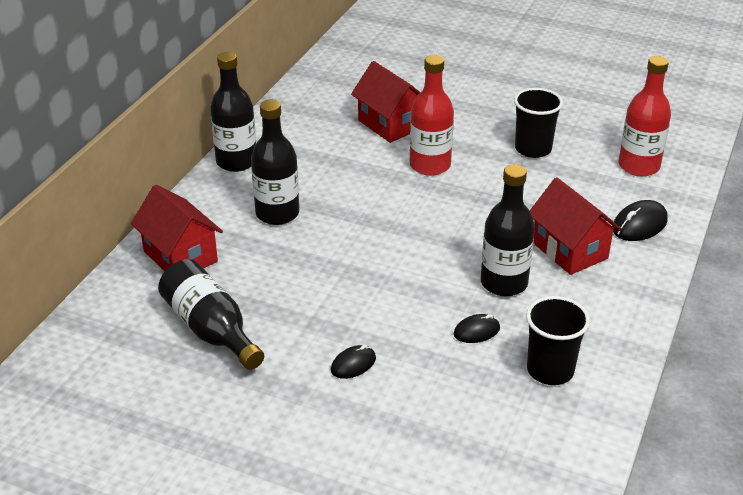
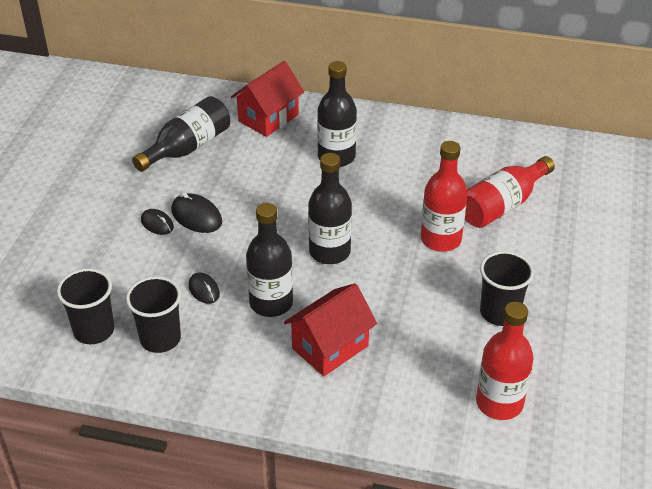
camera: 80 degrees right, 5 degrees up
(236, 161) = (404, 123): black bottle -> black bottle (329, 252)
(390, 124) = (502, 205): red house -> red bottle
(533, 427) = (94, 330): none -> black cup
(639, 225) = (387, 402): black mouse -> black mouse (196, 216)

